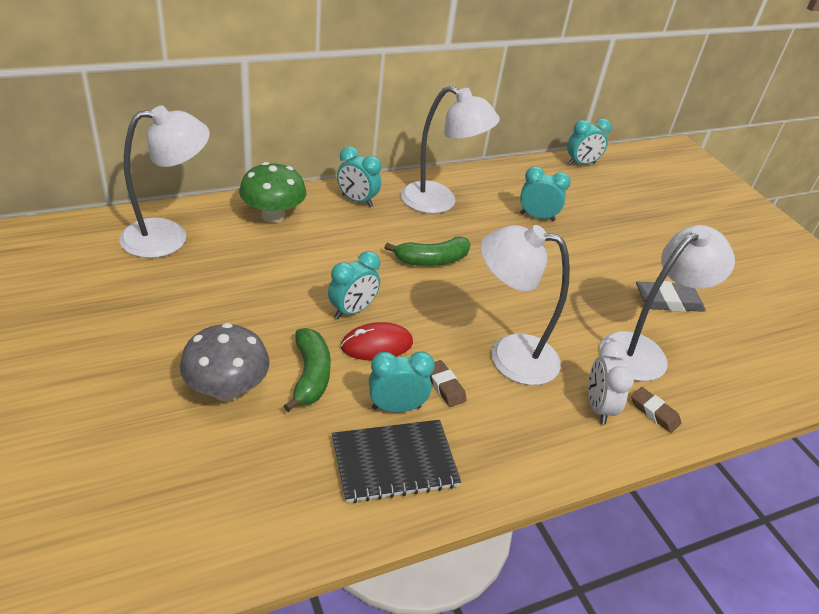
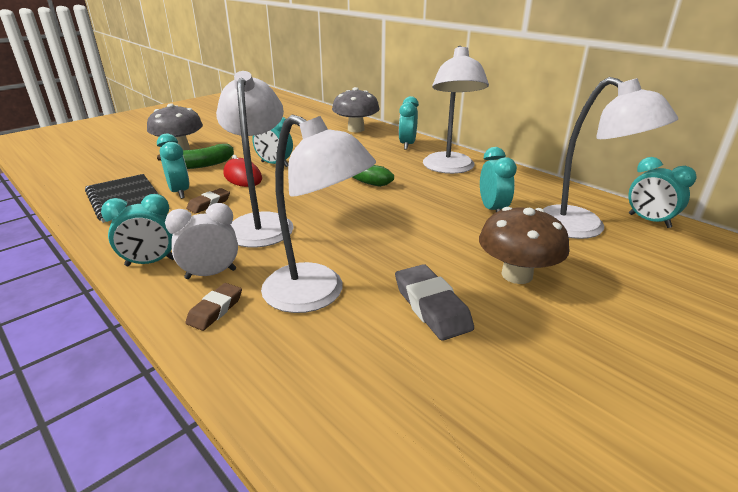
camera: 75 degrees right, 10 degrees down
(168, 237) = (305, 115): white lamp -> white lamp (583, 228)
(273, 216) = (356, 129): green mushroom -> grey mushroom
(566, 448) = (150, 262): none -> turquoise clock
(637, 250) = (516, 275): none -> brown mushroom

